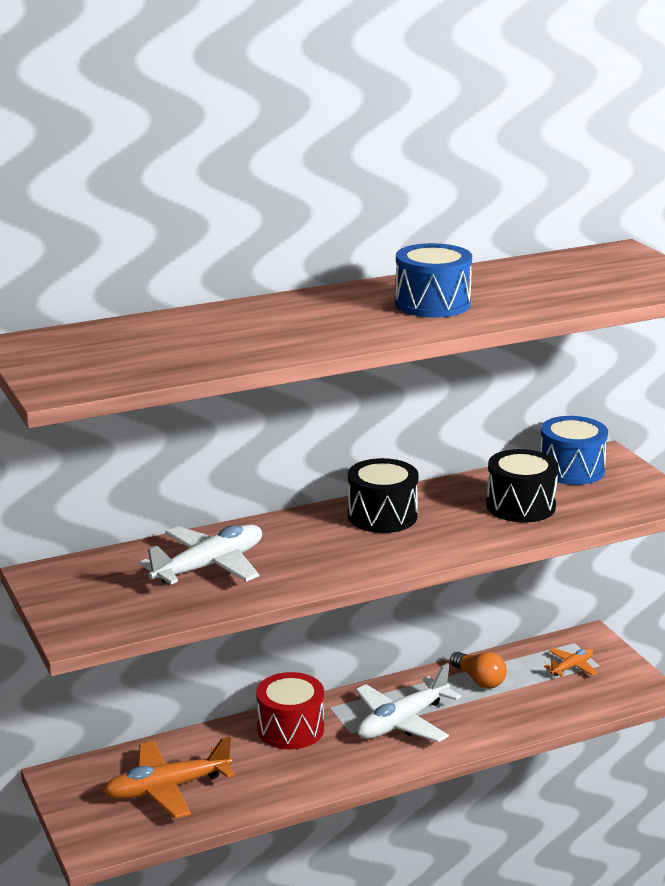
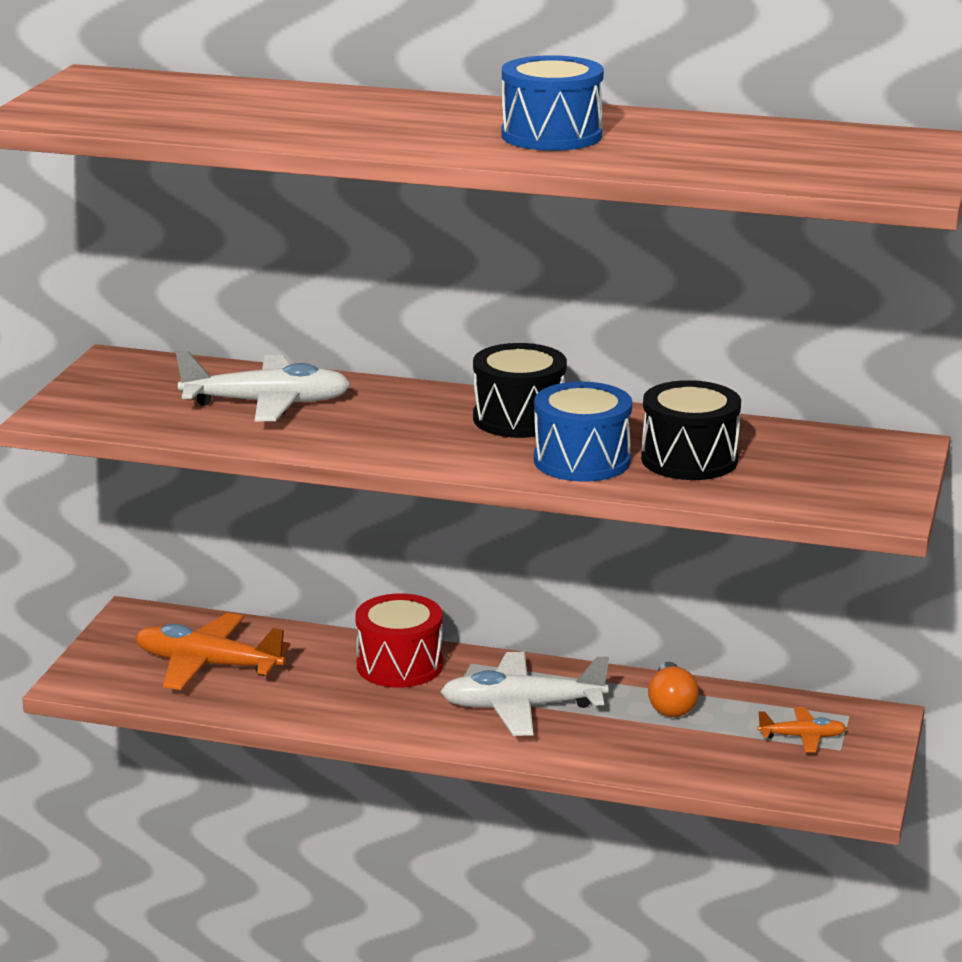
camera: 40 degrees right, 0 degrees up
(571, 470) = (825, 446): blue drum -> blue drum (582, 461)

